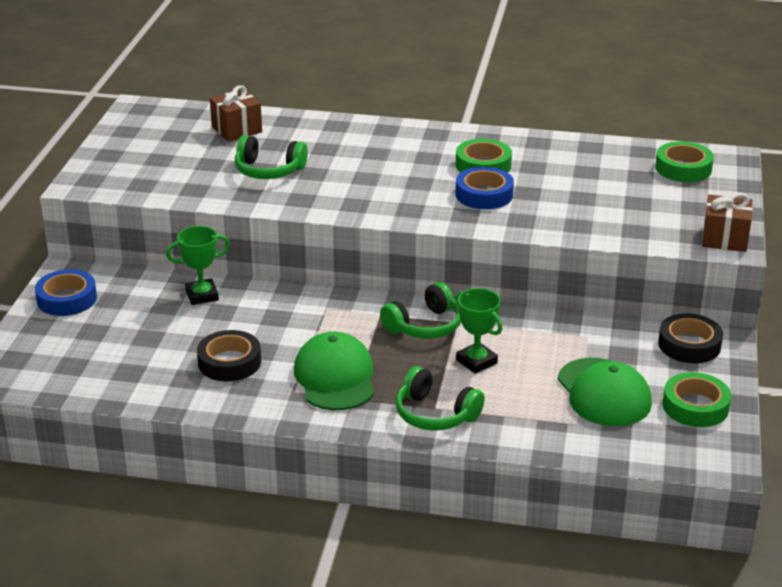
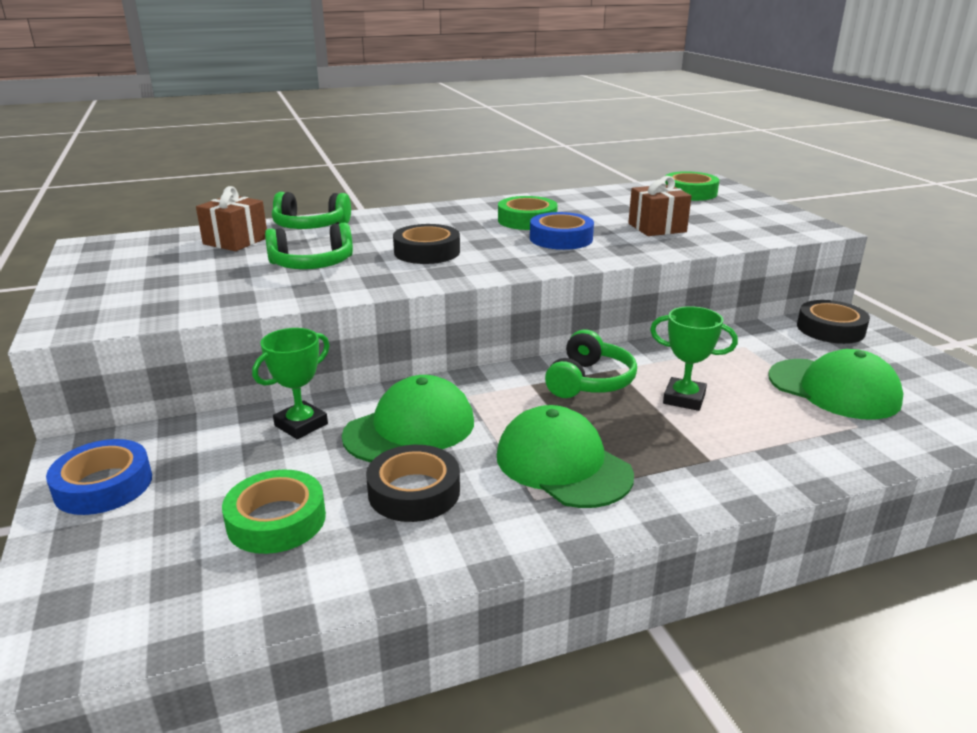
camera: 30 degrees left, 5 degrees down
(266, 320) = (410, 428): none -> green cap
(362, 180) = (427, 252): none -> black tape
(435, 414) = (720, 467): green headphones -> green headphones (310, 226)
(695, 406) = (919, 375): green tape -> green tape (276, 520)
(724, 239) = (804, 225): brown gift -> brown gift (657, 228)

